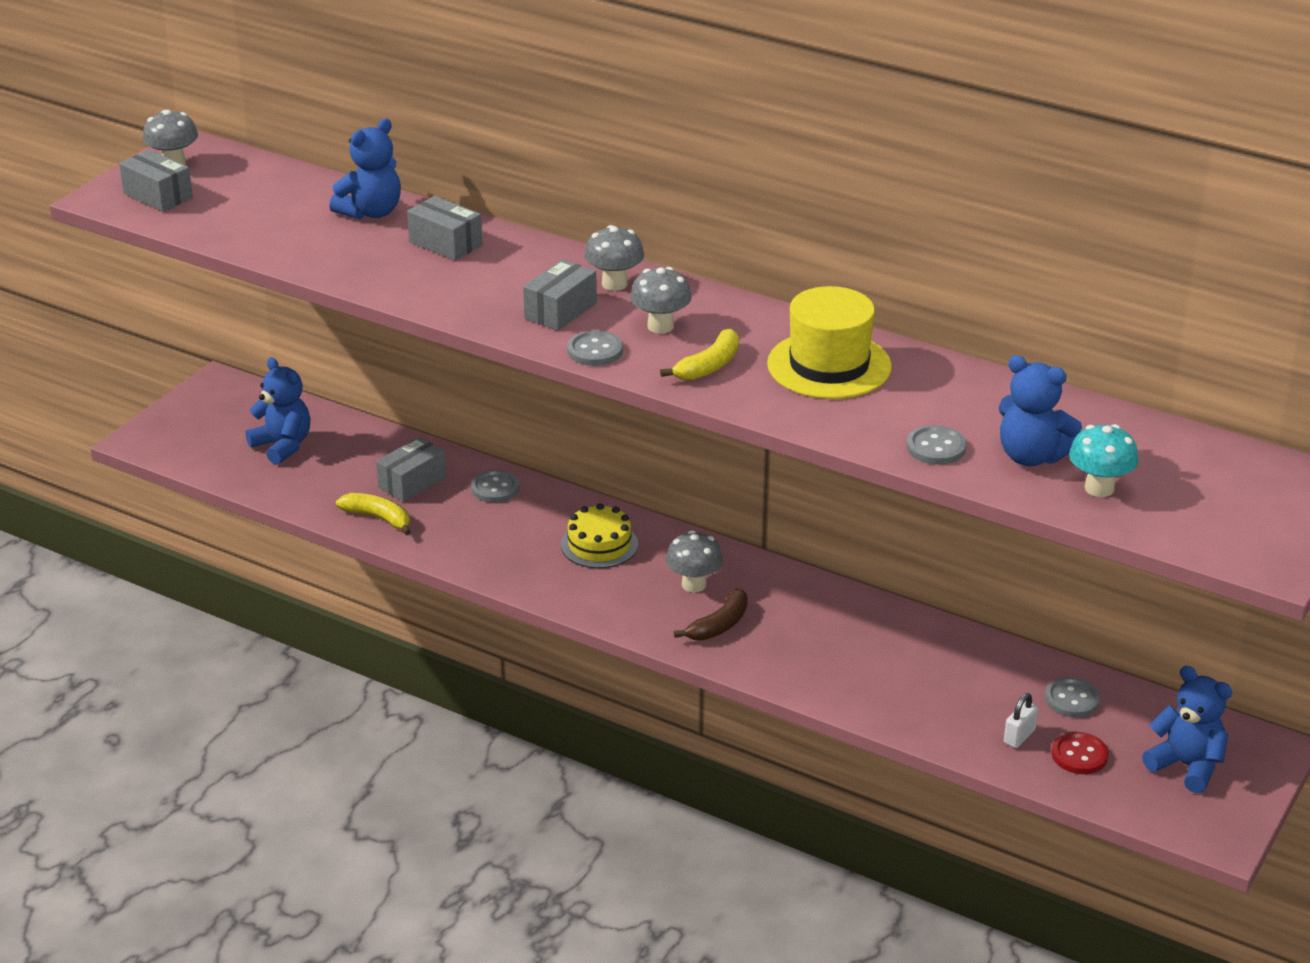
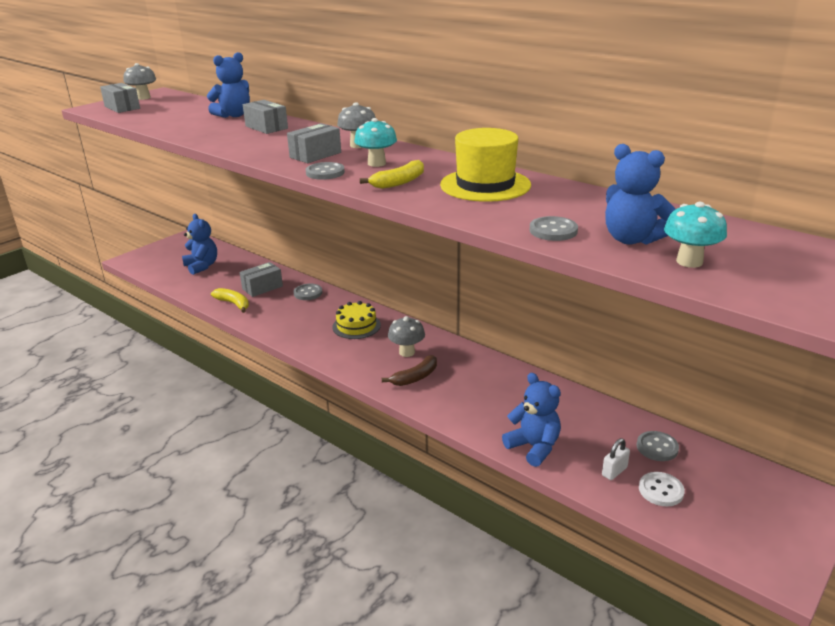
camera: 10 degrees right, 5 degrees down
(660, 326) = (376, 163): grey mushroom -> turquoise mushroom
(1079, 755) = (661, 490): red button -> white button
(1186, 766) = (748, 507): blue teddy bear -> blue teddy bear (533, 447)

